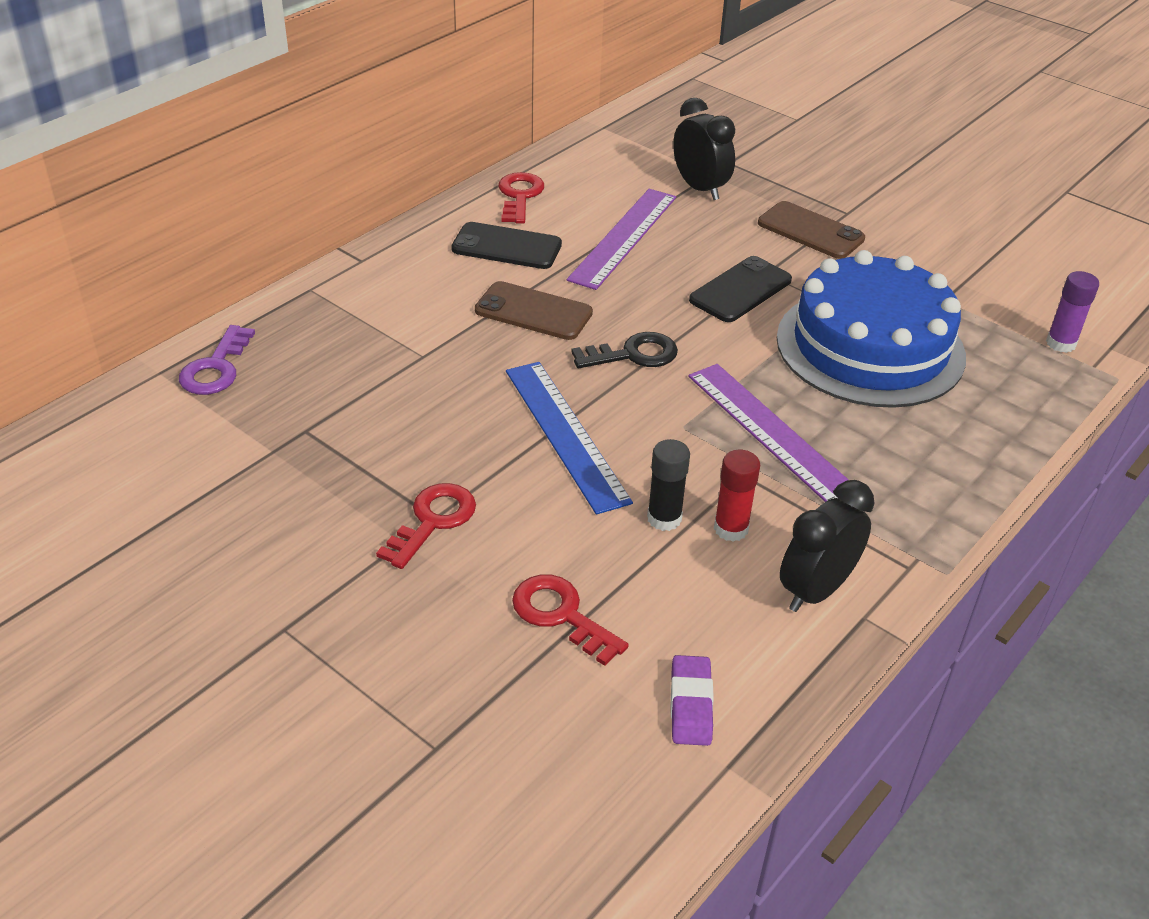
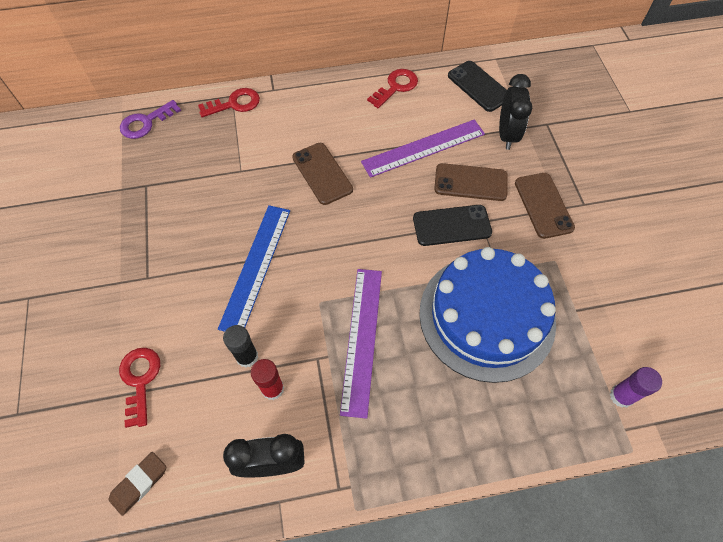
camera: 40 degrees right, 20 degrees up
(433, 521) = (143, 279): red key -> red key (234, 104)
(506, 247) = (353, 120): black phone -> black phone (479, 86)
(633, 354) = (344, 235): black key -> none
(690, 705) = (139, 483): purple eraser -> brown eraser
(713, 245) = (470, 182): none -> brown phone

